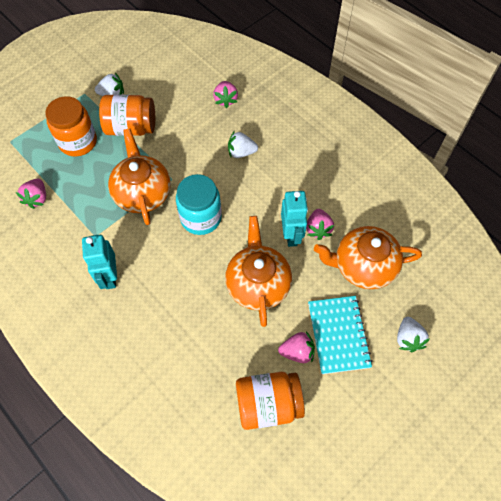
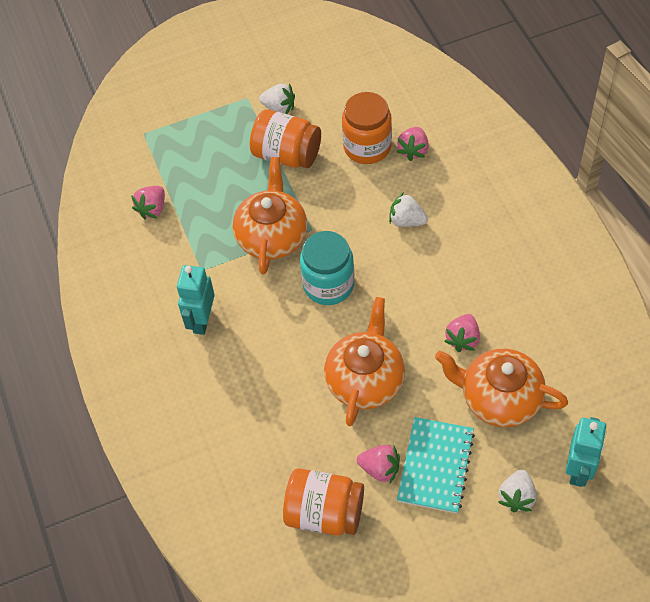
camera: 25 degrees right, 5 degrees down
(78, 142) = (219, 155): orange jar -> orange jar (367, 147)
(291, 235) = (427, 336): turquoise robot -> turquoise robot (579, 470)

